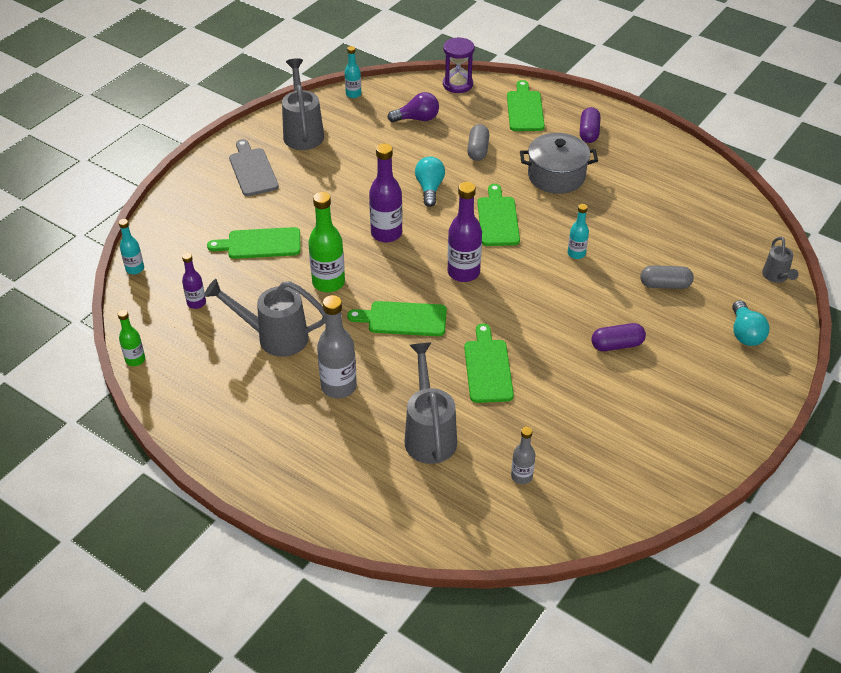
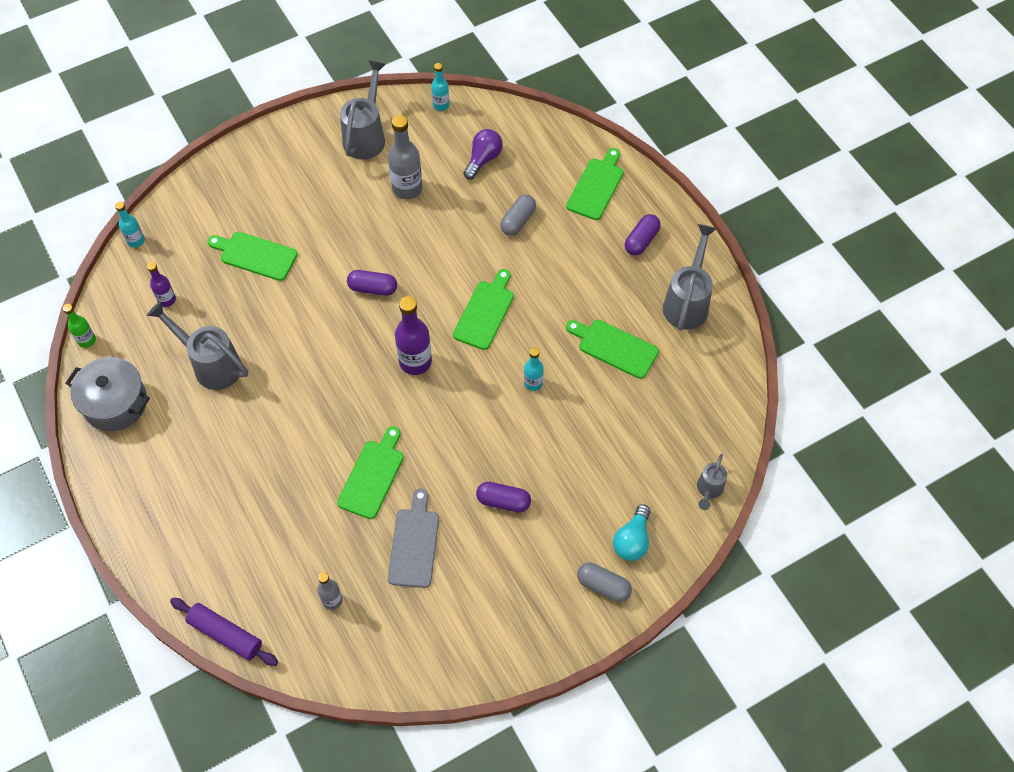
camera: 25 degrees right, 15 degrees up
(252, 170) = (295, 165): grey cutting board -> grey cutting board (414, 544)
(328, 282) = (290, 324): green bottle -> none
(339, 387) = (235, 440): grey bottle -> grey bottle (407, 188)
(386, 233) = (373, 288): purple bottle -> purple capsule
(403, 319) = (331, 391): green cutting board -> green cutting board (614, 347)
(417, 119) = (483, 159): purple light bulb -> purple light bulb turned 75 degrees counterclockwise
(429, 188) = (444, 250): turquoise light bulb -> none
(429, 434) = (281, 522): grey watering can -> grey watering can (687, 302)
(440, 544) = (225, 634): none -> purple rolling pin
(457, 84) = (549, 129): purple hourglass -> none
(556, 176) = (573, 283): grey pot -> grey pot (115, 403)
(665, 285) = (593, 454): grey capsule -> grey capsule (603, 586)

